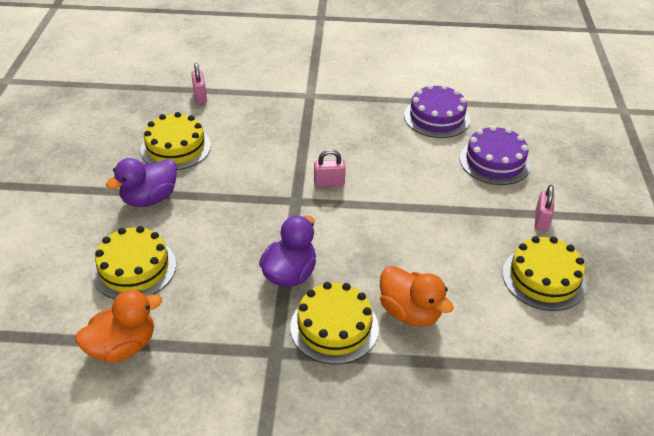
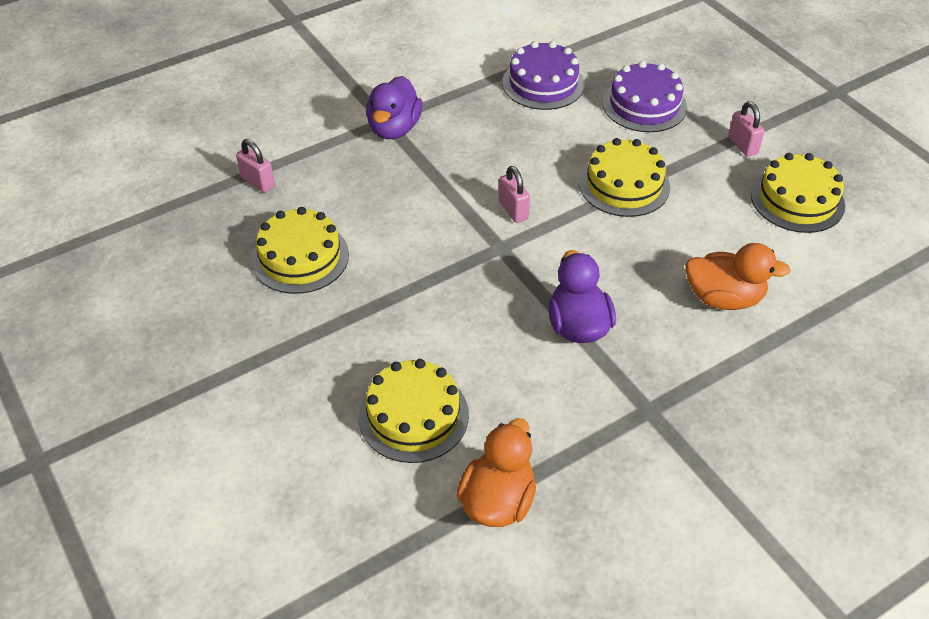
camera: 35 degrees left, 5 degrees up
(149, 198) = (339, 331): purple duck -> purple duck (394, 128)
(329, 183) = (513, 210): pink padlock -> pink padlock turned 75 degrees counterclockwise
(334, 327) = (674, 353): yellow cake -> yellow cake (624, 185)

